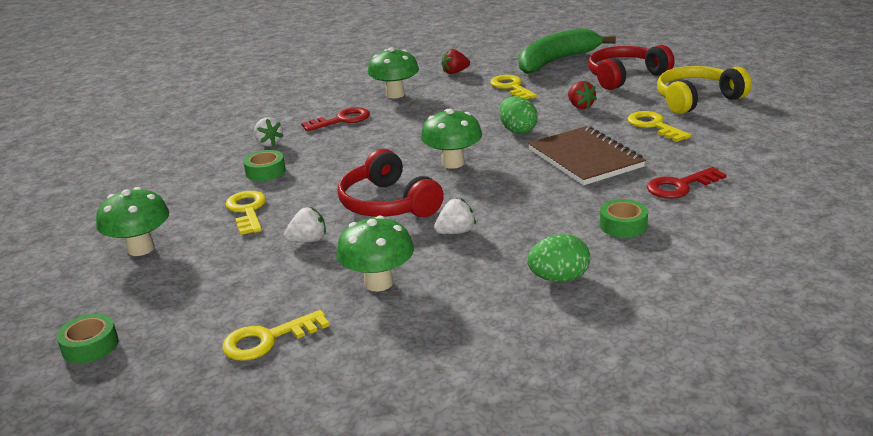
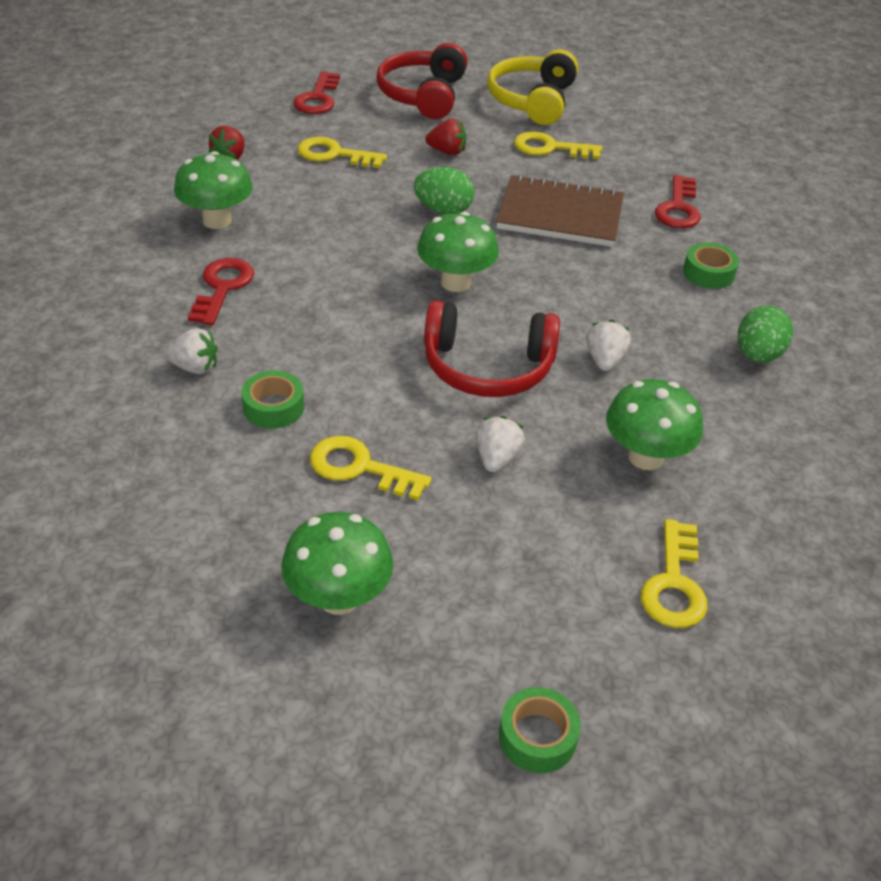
camera: 55 degrees left, 15 degrees up
(556, 61) = (317, 98): green banana -> red key

